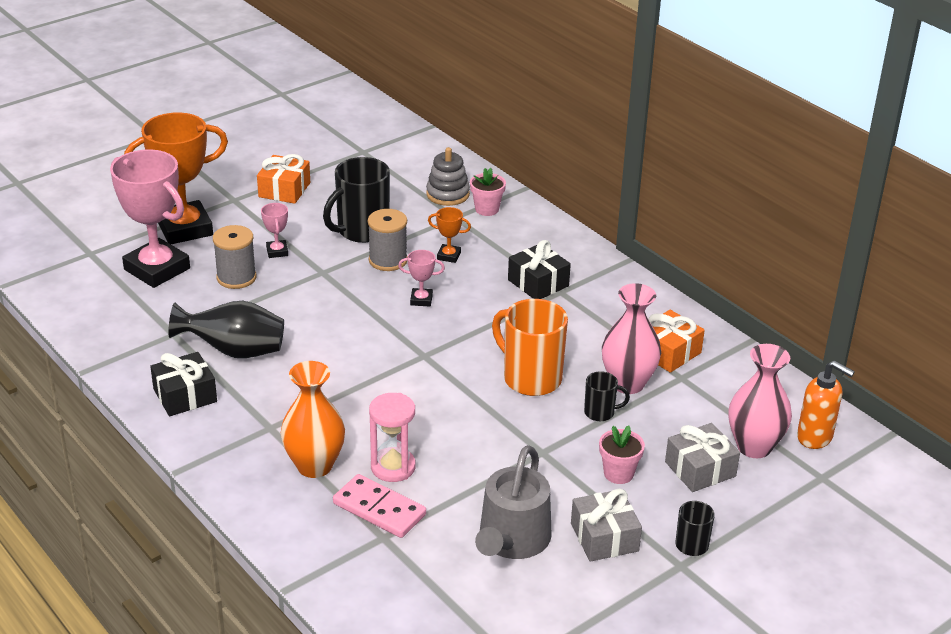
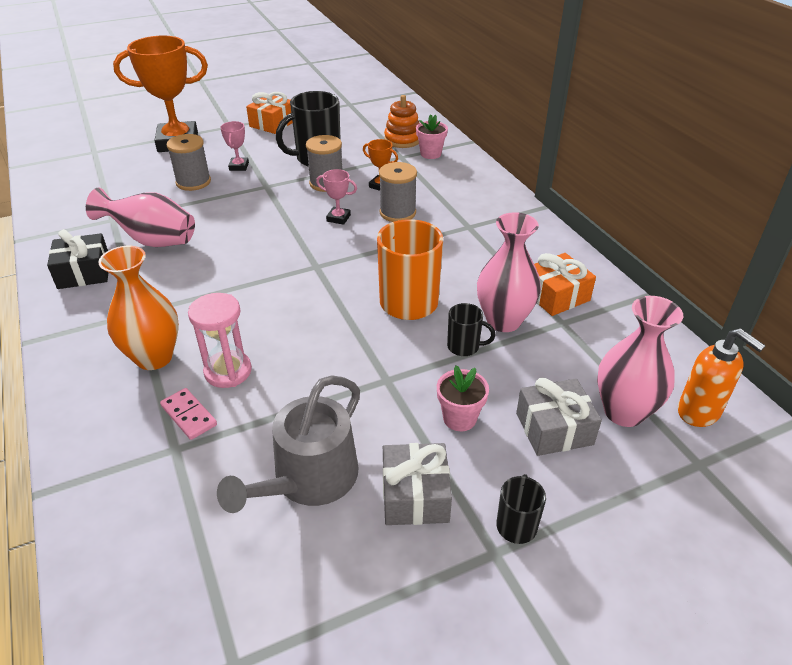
camera: 15 degrees right, 5 degrees up
(157, 269) = (135, 168): pink trophy -> none
(235, 351) = (152, 240): black vase -> pink vase
(379, 509) = (189, 415): pink domino -> pink domino, size x0.65
(447, 194) = (402, 139): grey stacking toy -> orange stacking toy
(481, 285) = (397, 213): none -> grey spool
(538, 283) = (451, 217): black gift -> none

